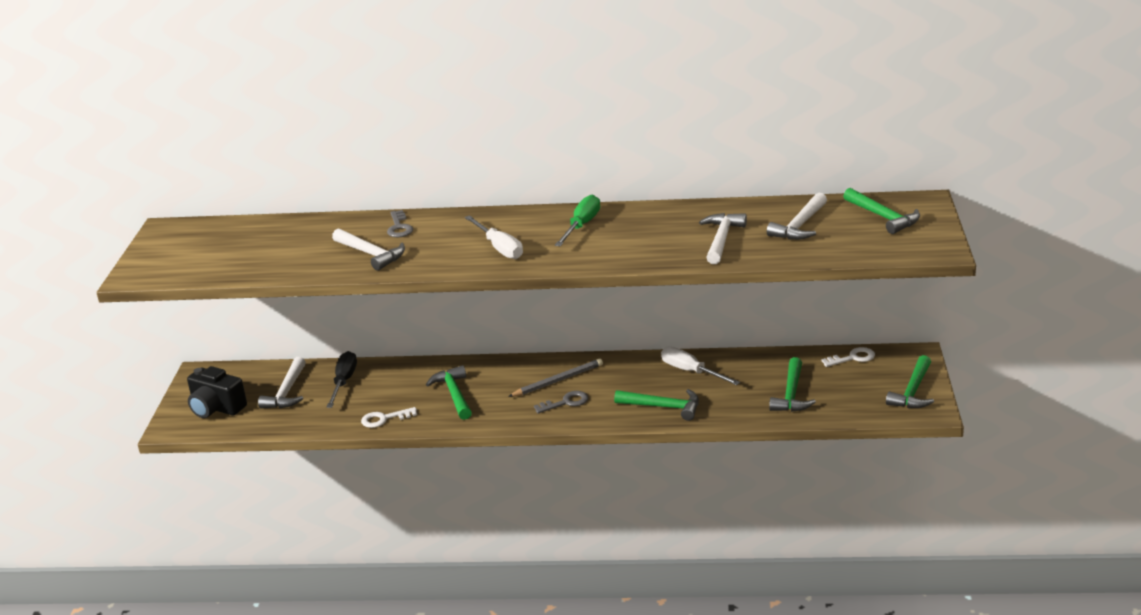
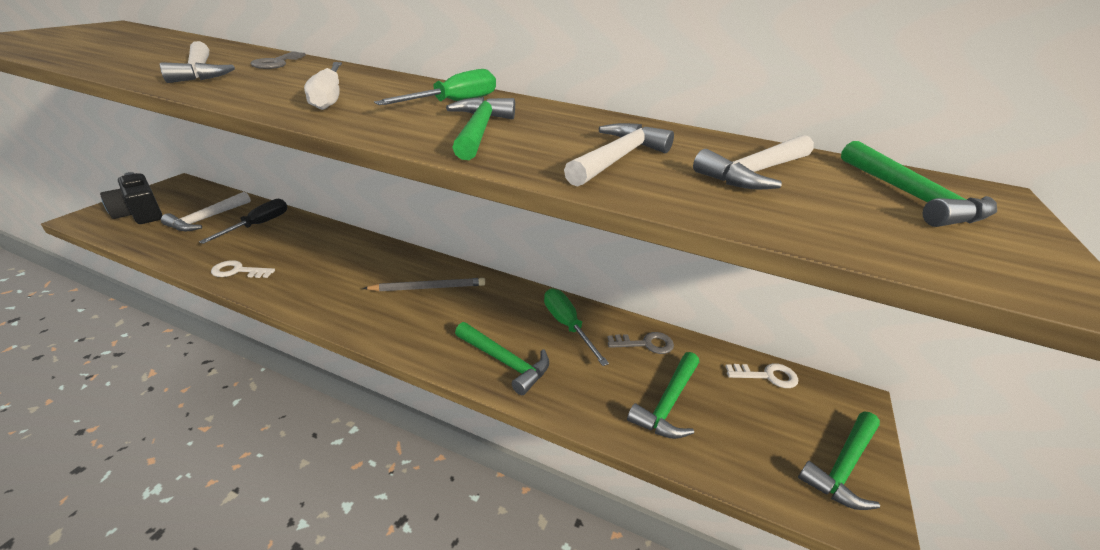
camera: 15 degrees right, 5 degrees up
(454, 394) = (324, 268): green hammer -> green hammer (479, 130)
(566, 402) = (411, 316): grey key -> grey key (645, 344)
(691, 371) = (567, 325): white screwdriver -> green screwdriver

